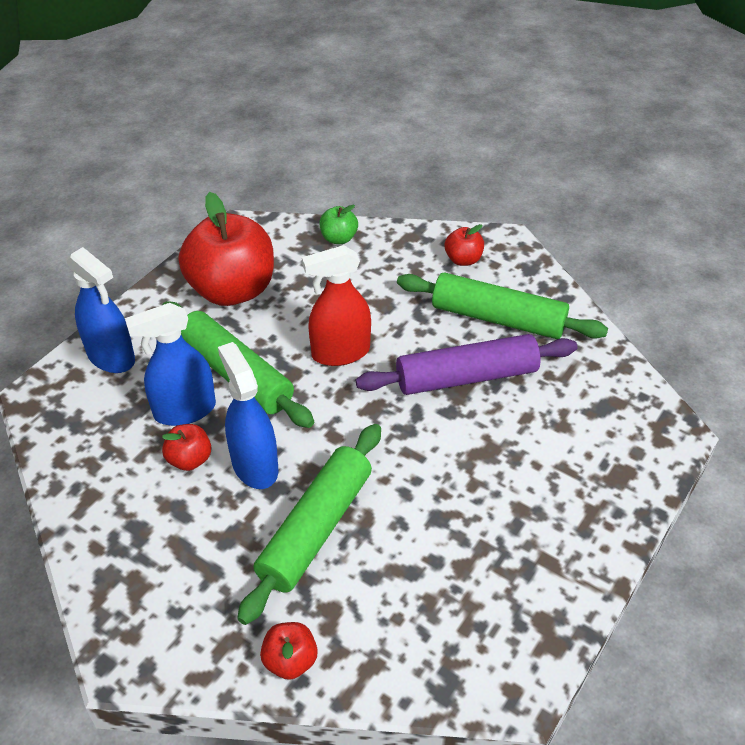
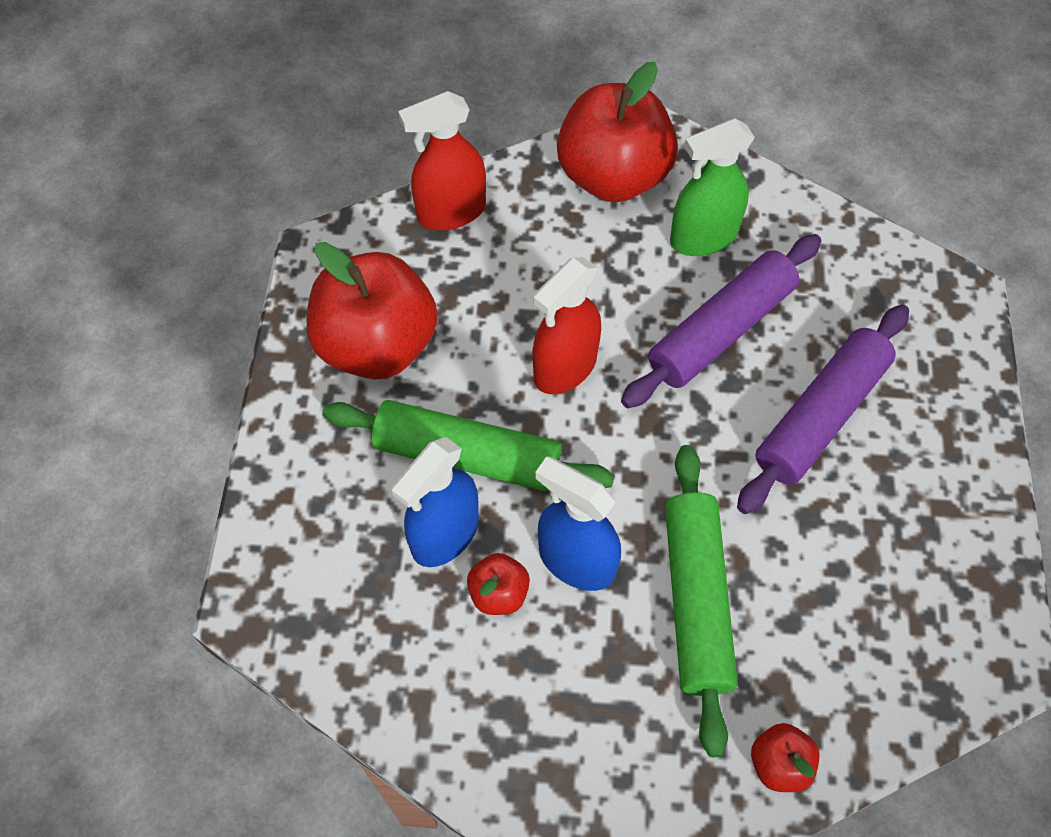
camera: 30 degrees left, 15 degrees up
(111, 357) = (300, 510): blue spray bottle -> none
(339, 238) = (451, 212): green apple -> red spray bottle
(463, 259) = (613, 176): red apple -> red apple, size x2.27
(498, 318) = (703, 237): green rolling pin -> green spray bottle
(498, 460) = (821, 416): none -> purple rolling pin

